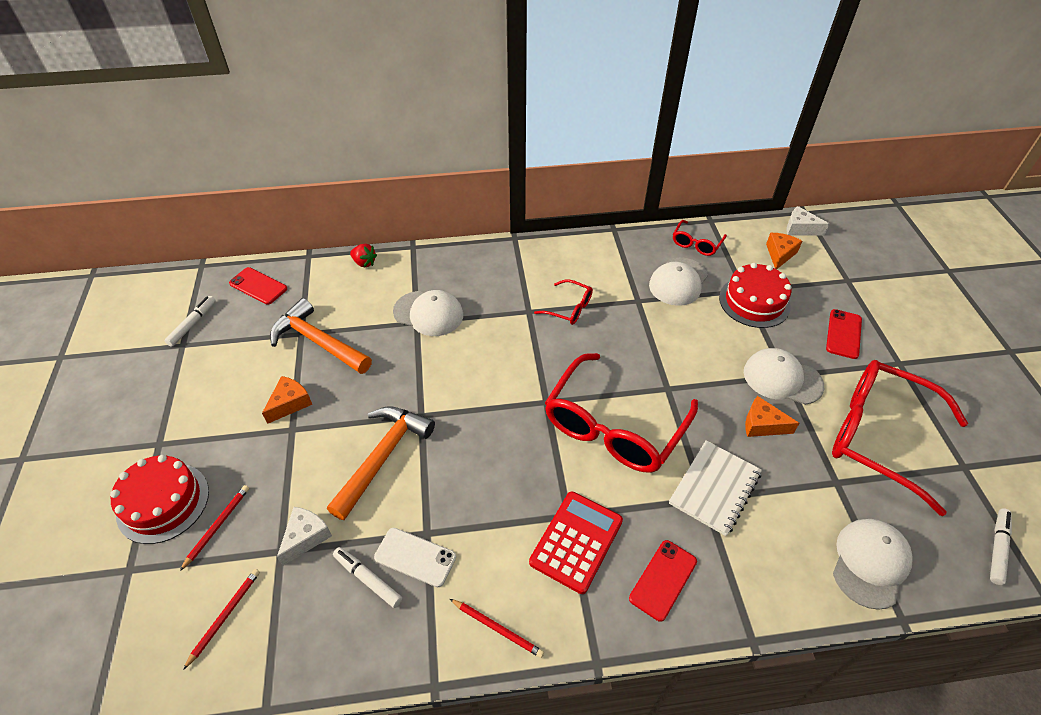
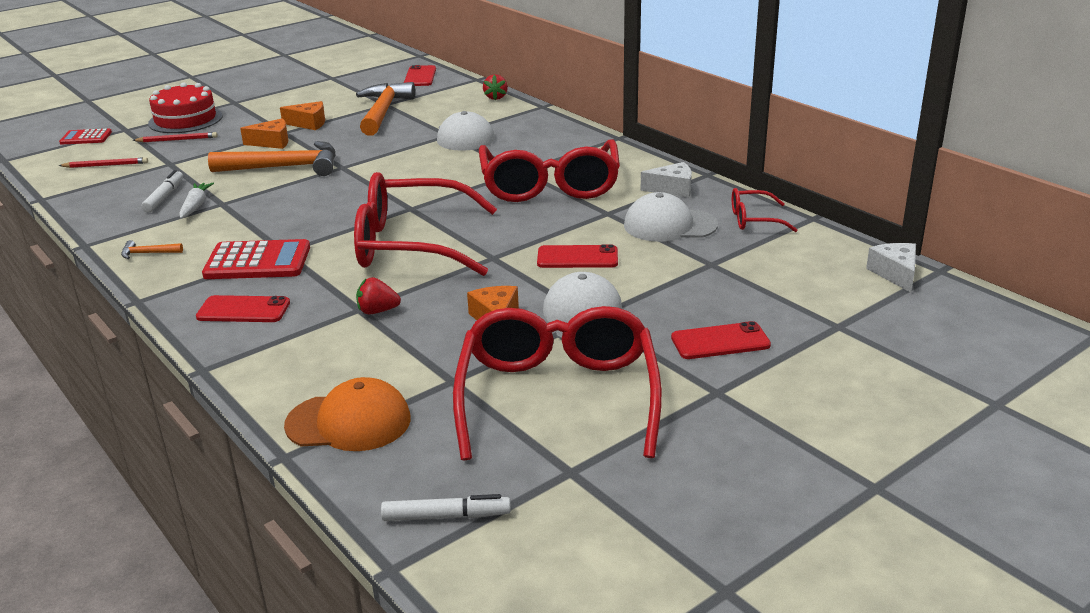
camera: 60 degrees right, 20 degrees down
(110, 619) = (86, 137): none -> red calculator
(193, 324) = (355, 73): white marker -> none
(306, 537) = (187, 167): white cheese -> white cheese (672, 189)
(415, 557) = (195, 206): white phone -> white carrot
(497, 628) = (148, 253): red pencil -> orange hammer
(569, 308) = (549, 185): red glasses -> red glasses, size x2.19
(697, 345) = (577, 257): none -> red phone
(714, 488) = (377, 311): white notebook -> red strawberry
(754, 302) = (698, 273): red cake -> none
(780, 254) = (817, 271): orange cheese -> orange cheese (272, 142)
(870, 563) = (349, 422): white cap -> orange cap

